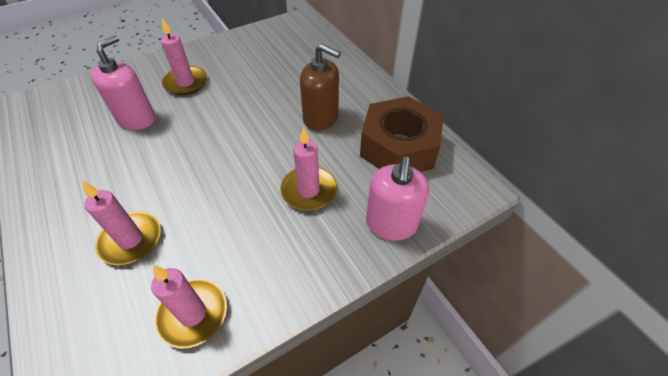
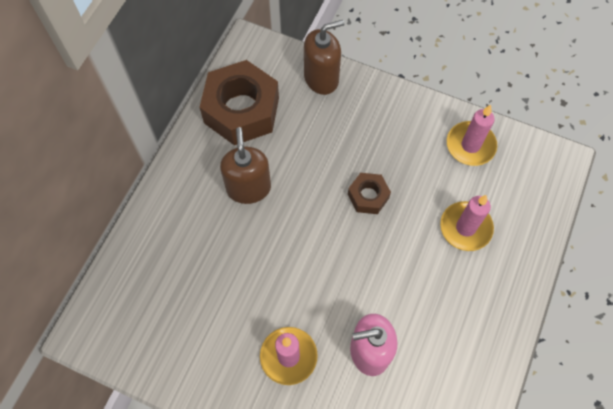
camera: 125 degrees left, 15 degrees up
(238, 185) = (368, 196): none -> brown nut
(309, 190) = (333, 145): pink candle -> none
(391, 224) = (321, 78): pink soap dispenser -> brown soap dispenser

